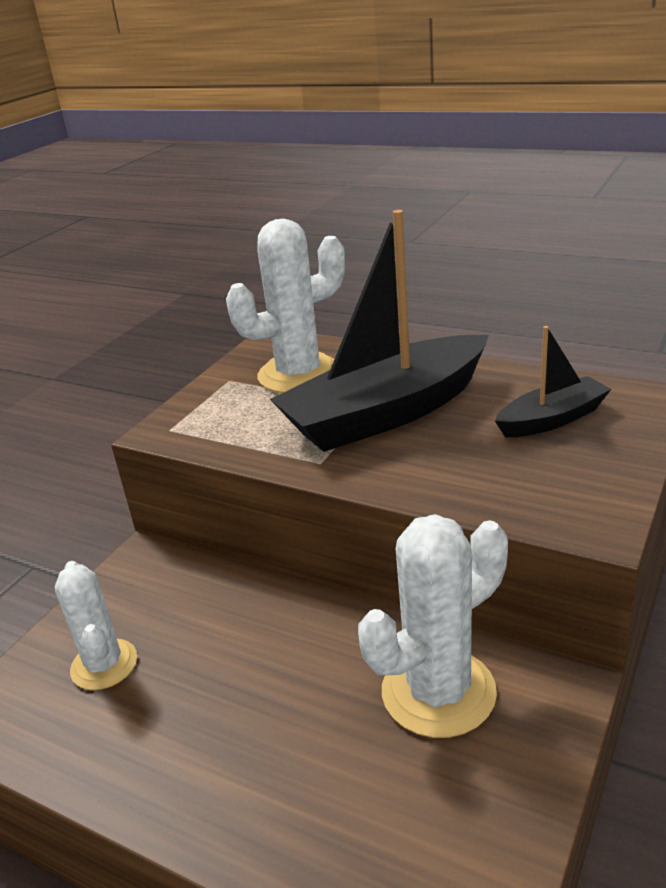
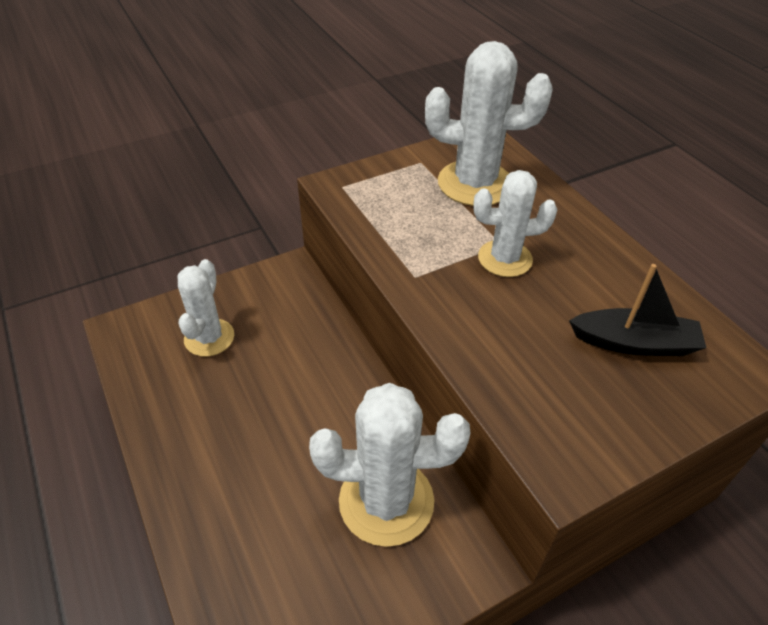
camera: 30 degrees right, 15 degrees up
(386, 413) = (505, 258): black boat -> white cactus

